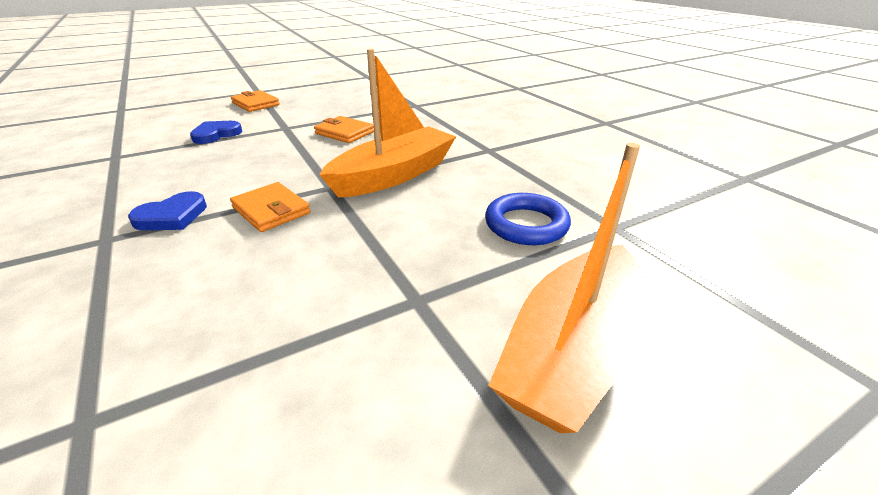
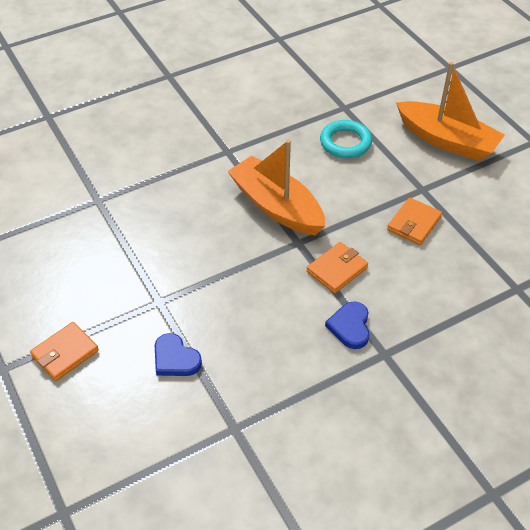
camera: 90 degrees left, 15 degrees up
(172, 216) = (350, 327): blue heart -> blue heart turned 135 degrees counterclockwise
(344, 133) = (179, 249): orange wallet -> orange wallet (414, 223)
(526, 225) = (345, 142): blue ring -> turquoise ring

